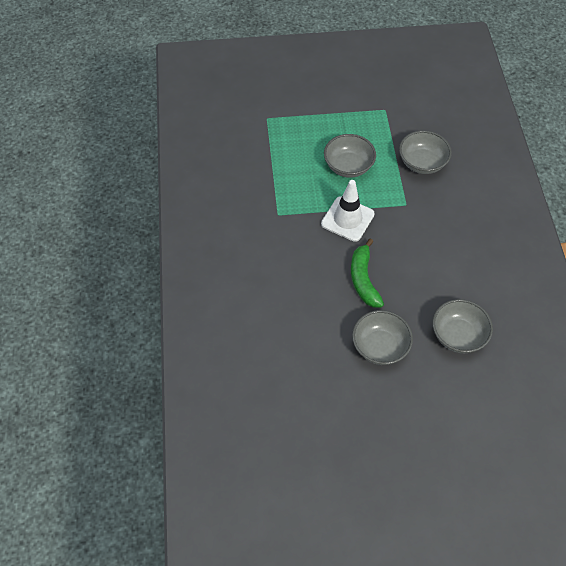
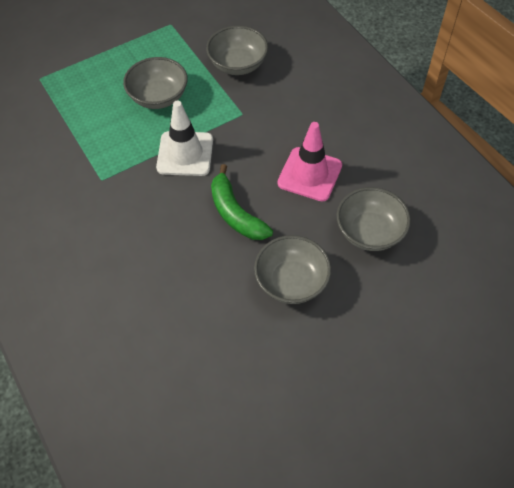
camera: 25 degrees left, 0 degrees up
(434, 273) = (309, 174): none -> pink traffic cone

